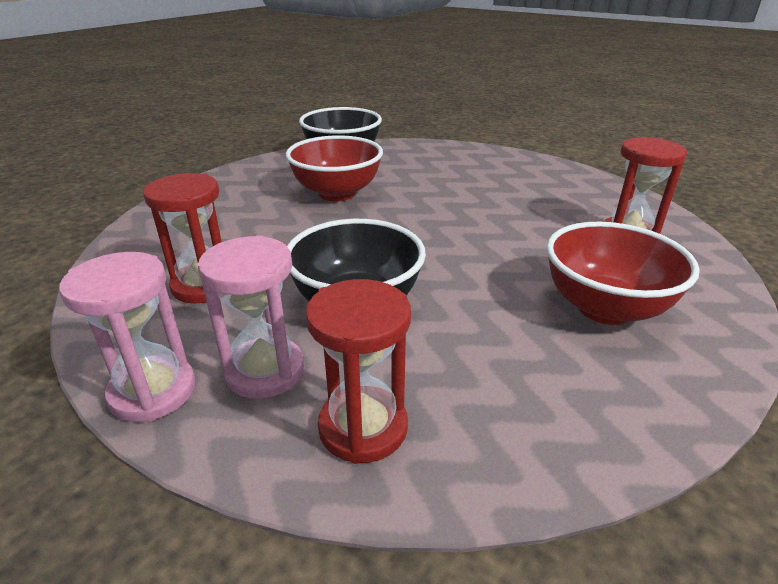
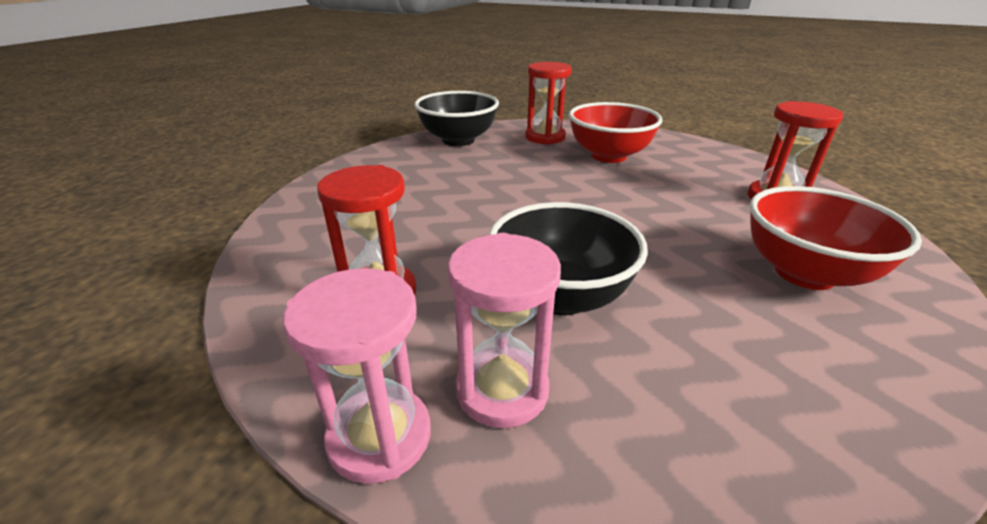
camera: 10 degrees left, 0 degrees up
(337, 193) = (473, 178): red bowl -> red bowl (609, 156)
(363, 427) = (651, 446): red hourglass -> red hourglass (545, 137)

